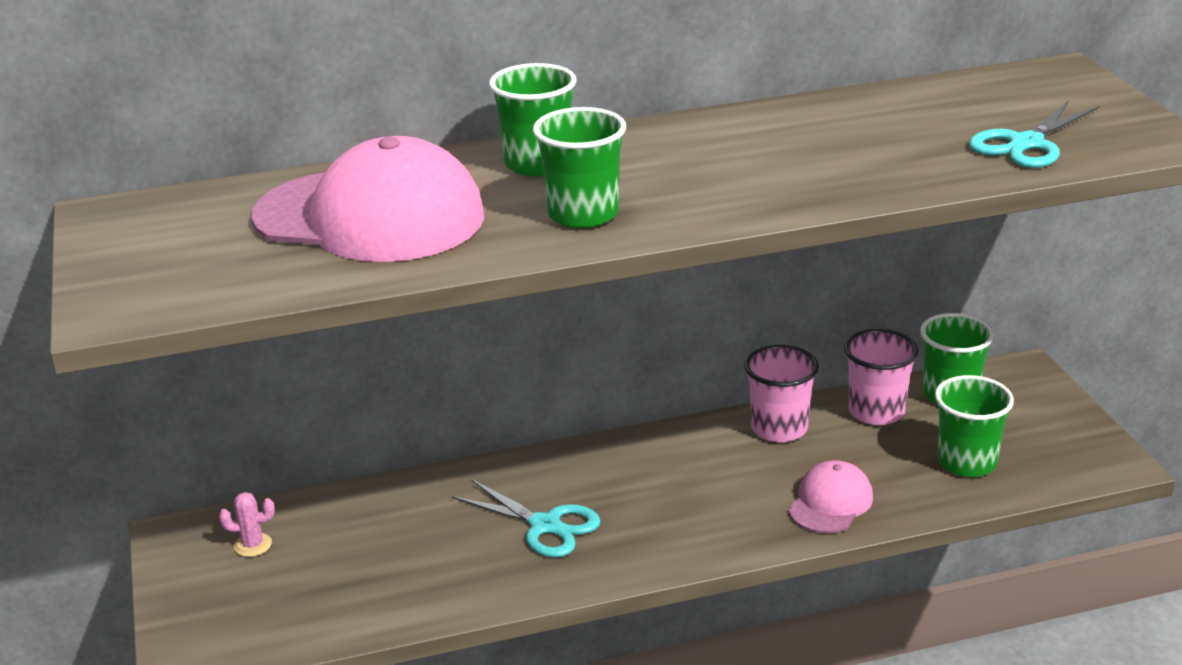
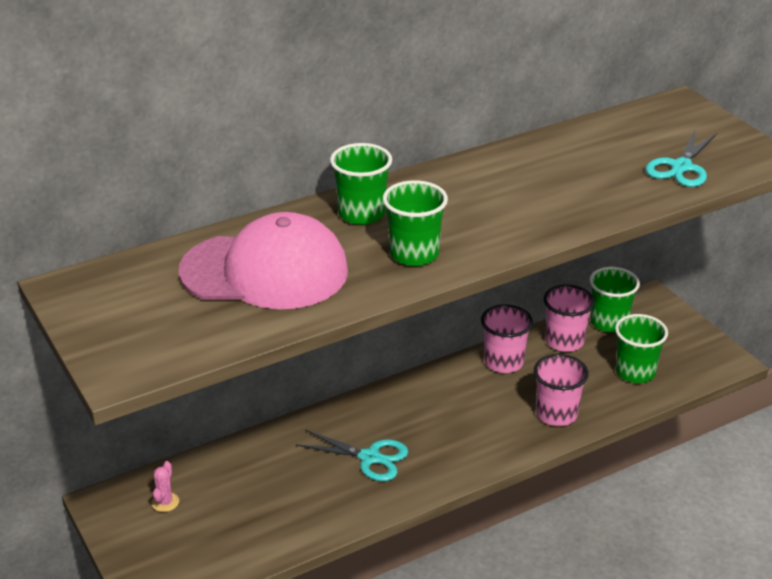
camera: 15 degrees left, 5 degrees up
(253, 545) = (165, 502): pink cactus -> pink cactus turned 60 degrees counterclockwise
(830, 502) = (556, 414): pink cap -> pink cup

